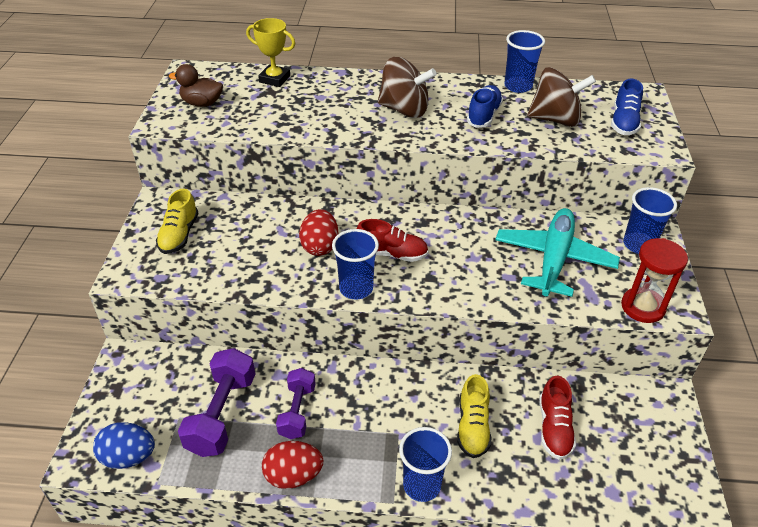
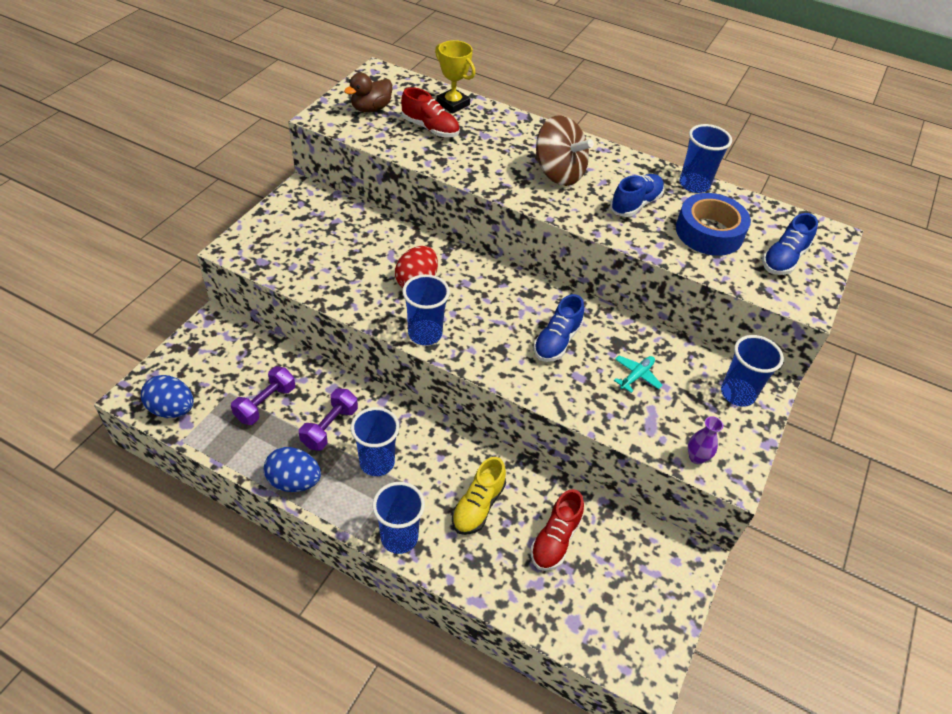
camera: 20 degrees right, 5 degrees up
(179, 235) = (300, 228): yellow shoe -> none
(202, 103) = (371, 109): brown duck -> brown duck turned 75 degrees counterclockwise
(222, 414) = (265, 404): purple dumbbell -> purple dumbbell, size x0.65
(293, 475) = (294, 481): red egg -> blue egg
(360, 426) = (377, 462): none -> blue cup
(392, 254) = (479, 313): red shoe -> red shoe (430, 128)
(472, 254) = (557, 341): none -> blue shoe
(554, 259) = (636, 376): turquoise plane -> turquoise plane, size x0.41
(555, 119) = (709, 232): brown spinning top -> blue tape
(642, 307) = (696, 457): red hourglass -> purple vase

